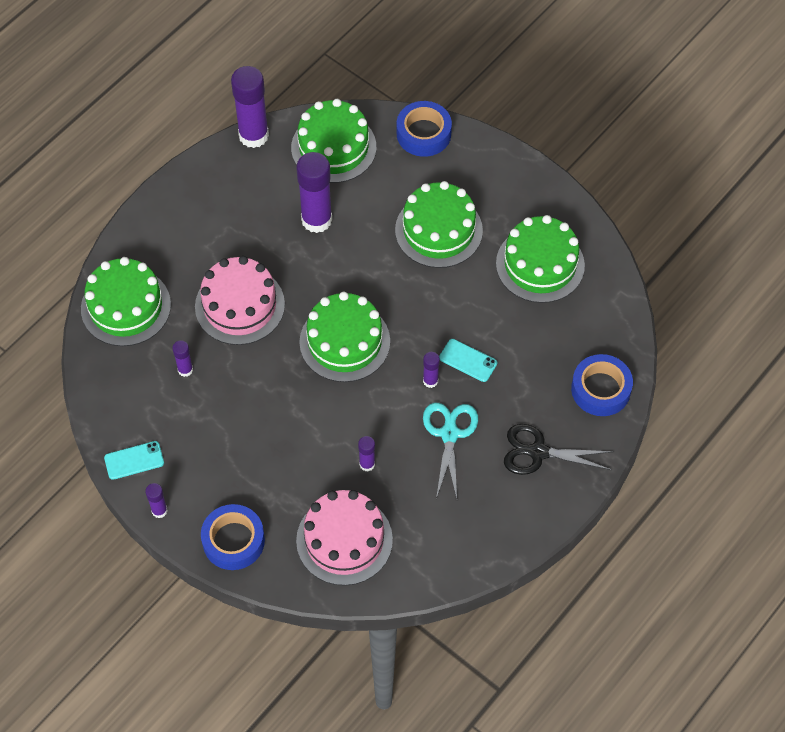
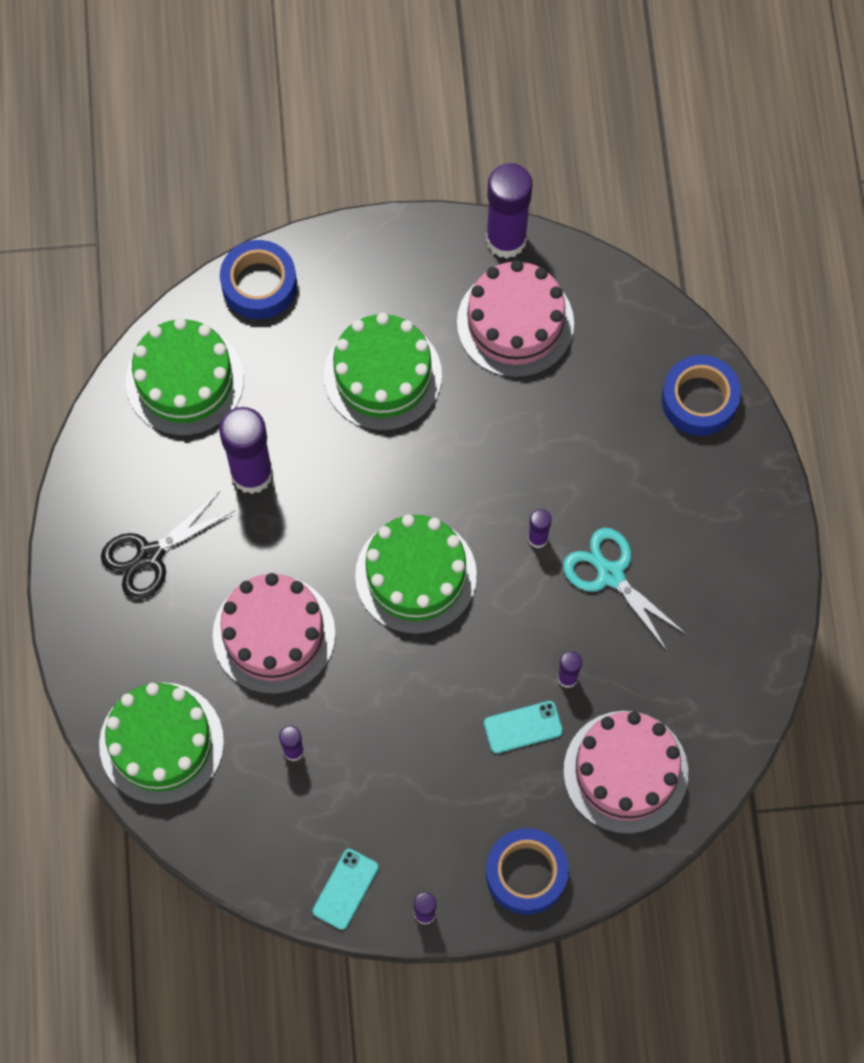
camera: 45 degrees left, 10 degrees up
(253, 135) = (89, 441): purple glue stick -> purple glue stick (506, 239)
(468, 360) = (550, 485): turquoise phone -> turquoise phone (523, 727)
(538, 452) = (707, 516): black scissors -> black scissors (150, 556)
(540, 264) = (515, 323): green cake -> pink cake

